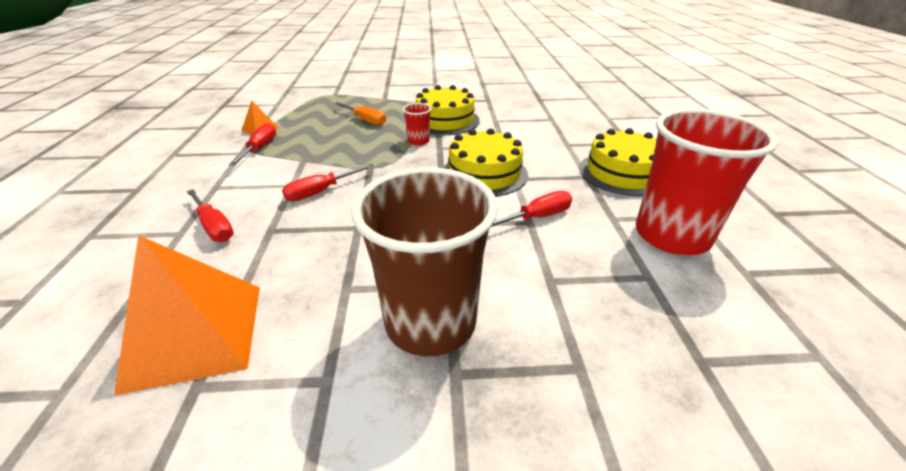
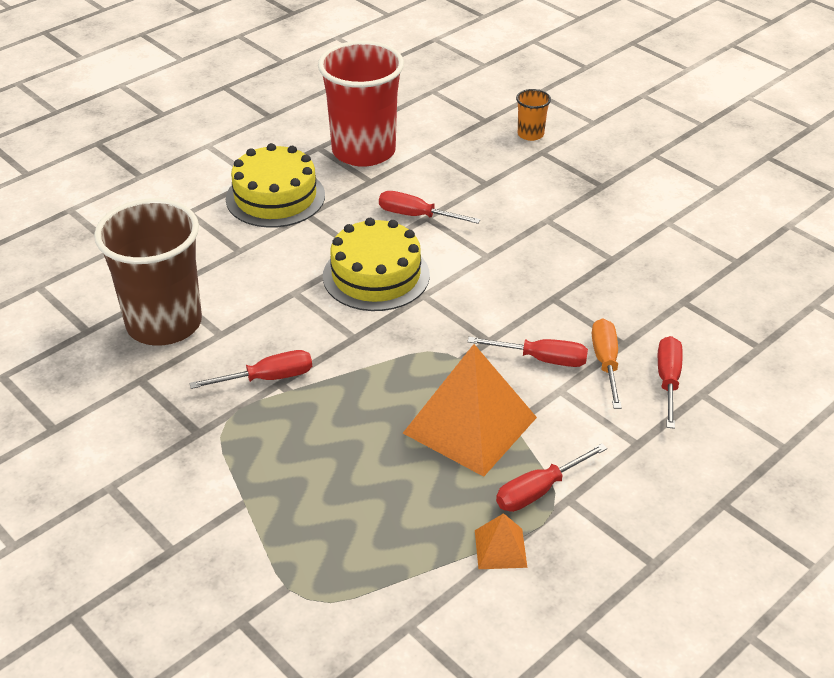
camera: 130 degrees left, 5 degrees up
(195, 334) = (726, 290): orange pyramid -> orange pyramid (470, 425)
(365, 120) = (350, 457): orange screwdriver -> orange screwdriver (605, 362)
(418, 141) = (357, 363): red cup -> none
(430, 322) = (585, 210): brown cup -> brown cup (164, 323)
(445, 120) = (268, 378): yellow cake -> red screwdriver
(634, 386) = (530, 134): none -> orange cup

